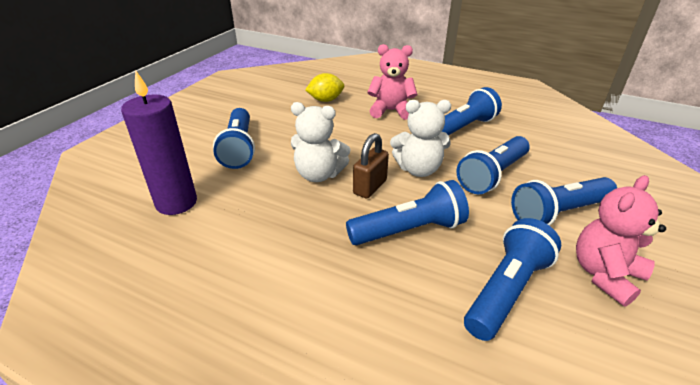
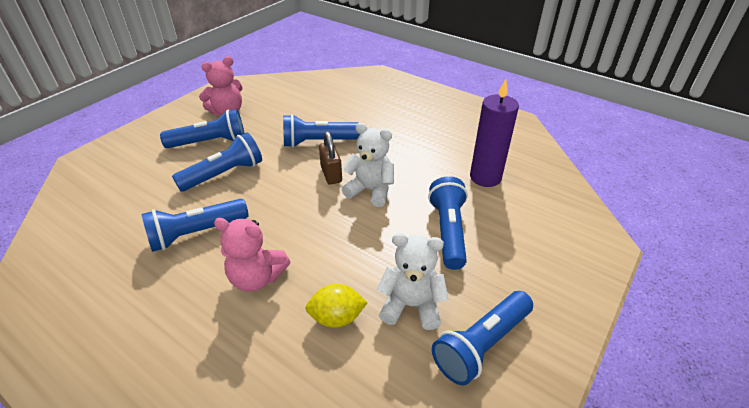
camera: 170 degrees left, 5 degrees up
(370, 187) = (331, 174): brown padlock -> brown padlock turned 60 degrees counterclockwise
(418, 169) = (281, 186): white teddy bear -> white teddy bear (411, 305)
(507, 290) = (285, 111): blue flashlight -> blue flashlight (481, 344)

